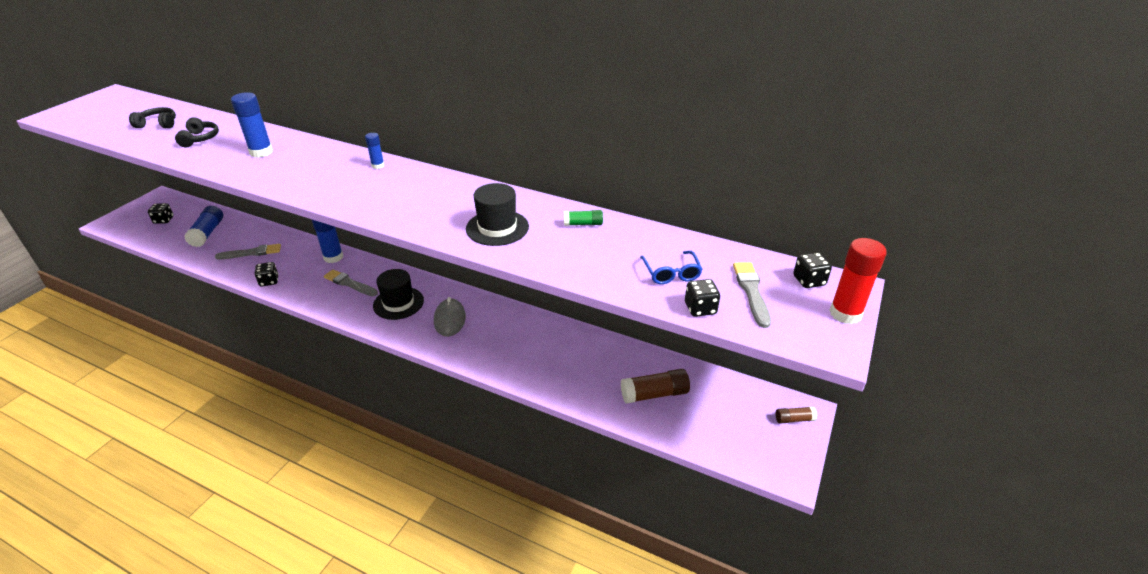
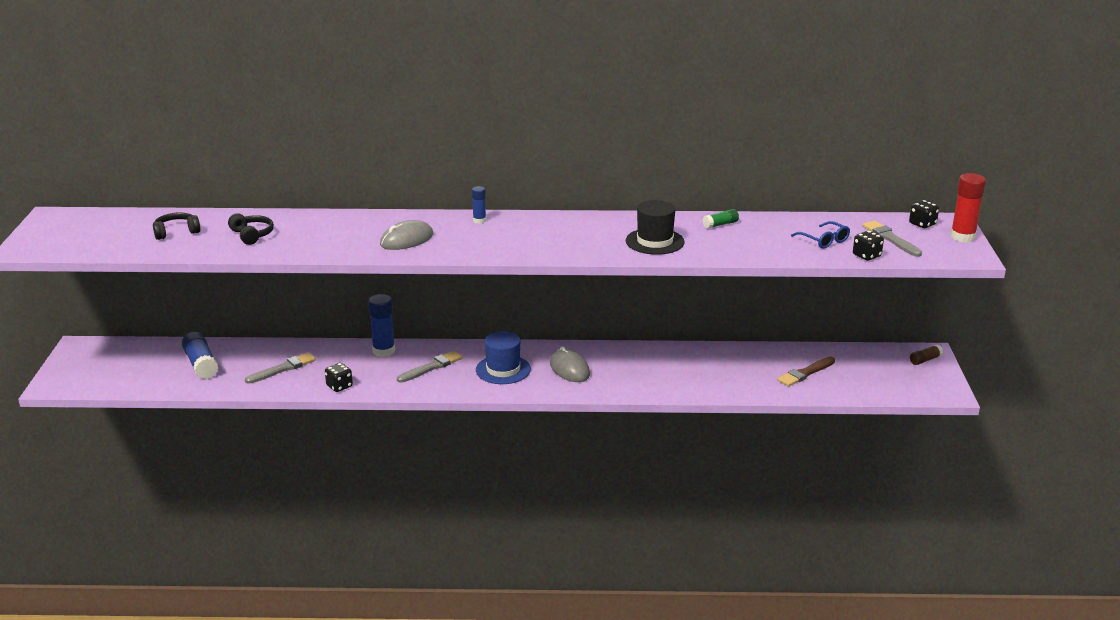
camera: 25 degrees left, 10 degrees down
(164, 220) = (124, 366): black dice -> none
(261, 152) = (341, 233): blue glue stick -> none
(297, 171) = (406, 240): none -> grey mouse
(349, 283) = (431, 367): grey brush -> grey brush turned 135 degrees clockwise
(398, 303) = (503, 370): black hat -> blue hat
(654, 394) = (805, 373): brown glue stick -> brown brush

